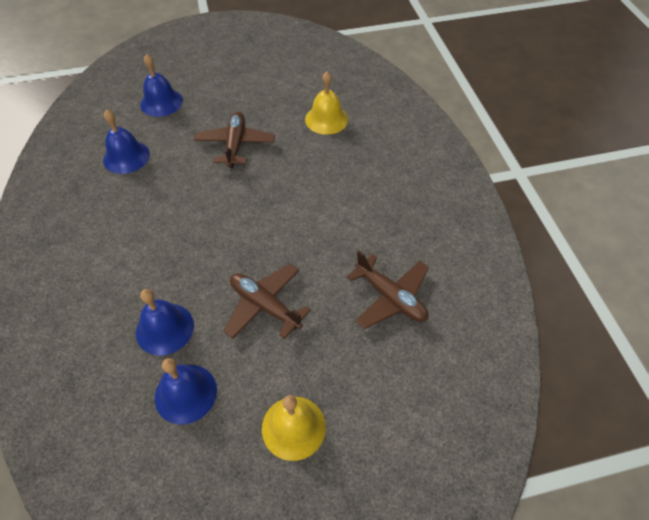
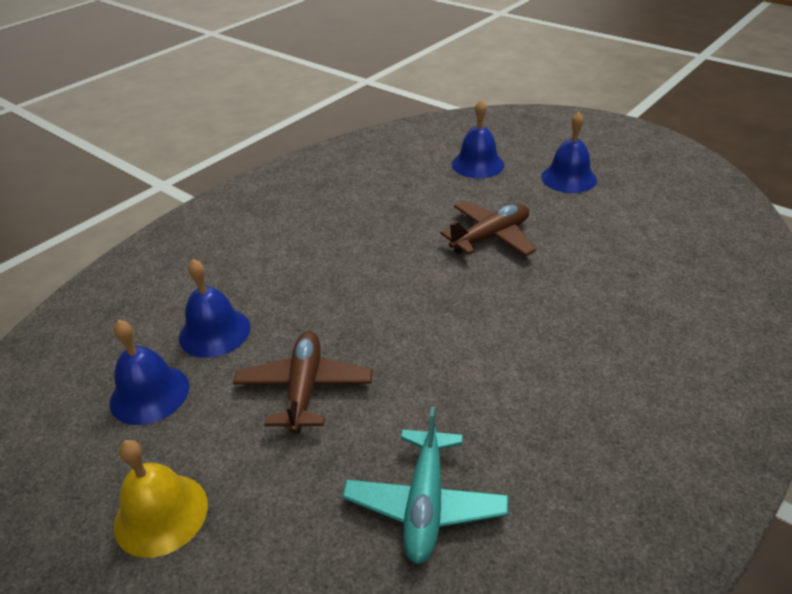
camera: 55 degrees right, 15 degrees down
(126, 157) = (387, 187): blue bell -> blue bell (568, 178)
(326, 119) = (624, 277): yellow bell -> none
(390, 297) = (425, 504): brown plane -> turquoise plane

